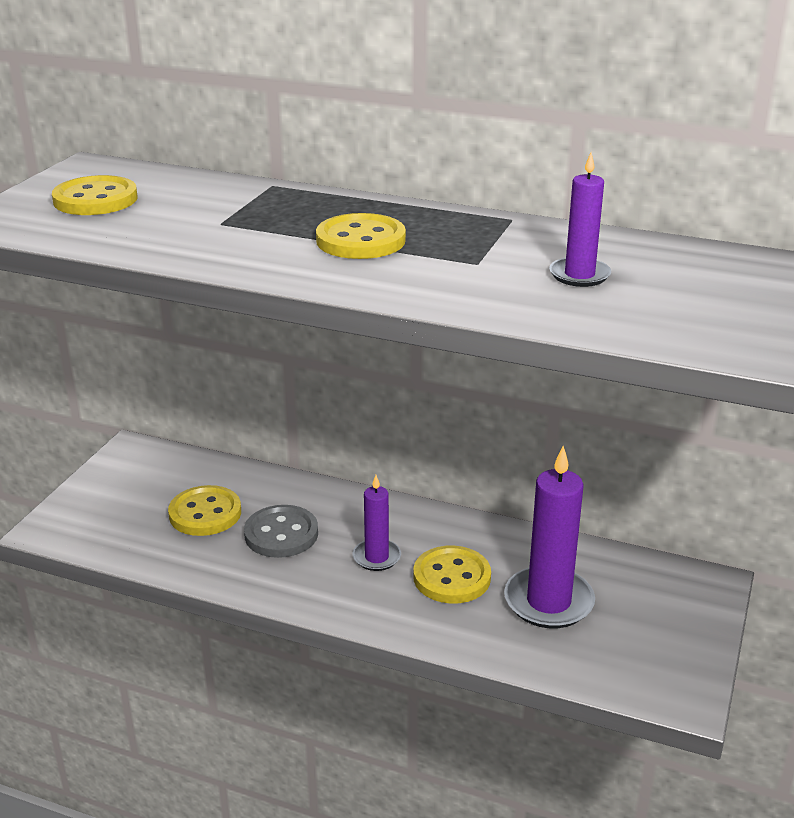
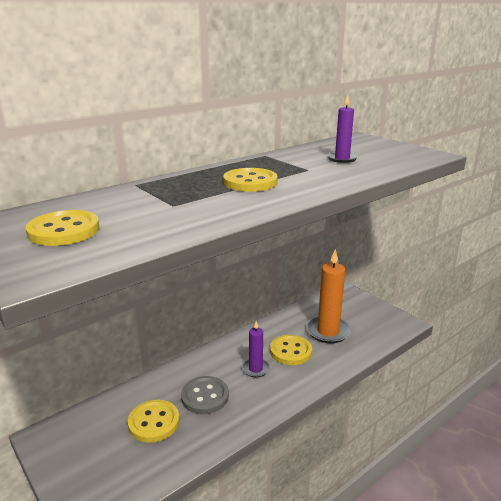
camera: 60 degrees left, 5 degrees down
(548, 601) = (328, 331): purple candle -> orange candle

